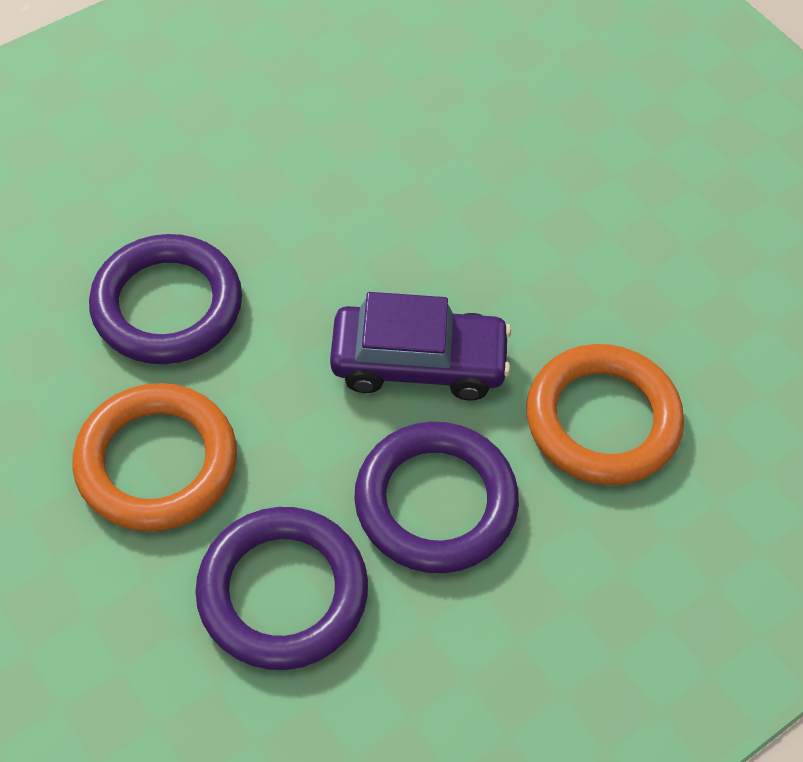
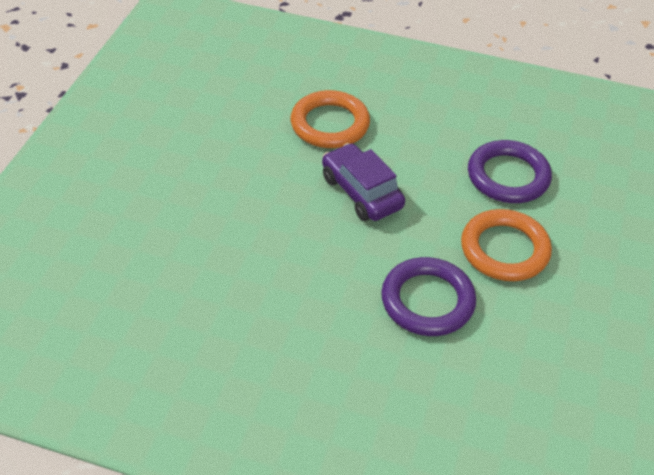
camera: 125 degrees left, 10 degrees down
(436, 502) = (421, 153): purple ring -> none

